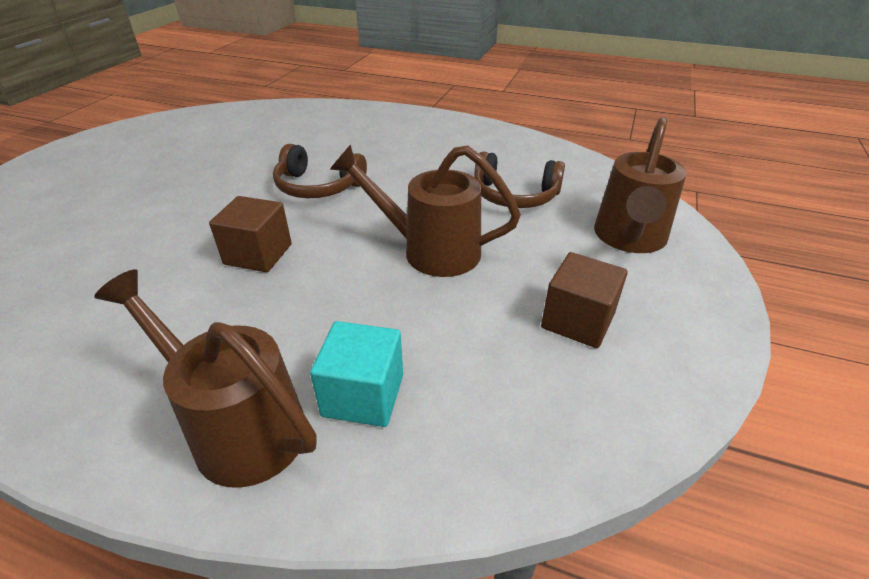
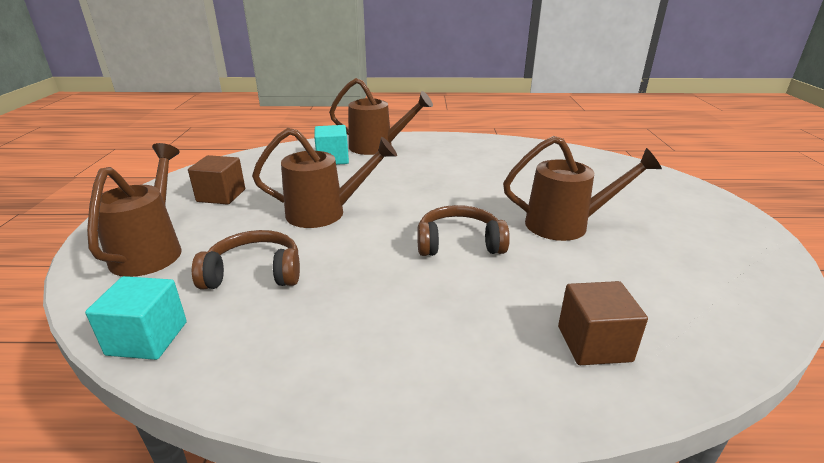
camera: 160 degrees right, 10 degrees down
(198, 183) = (566, 225): none -> brown watering can
(258, 254) = (443, 191): brown cube -> brown cube (594, 344)
(585, 167) = (147, 338): none -> turquoise cube

